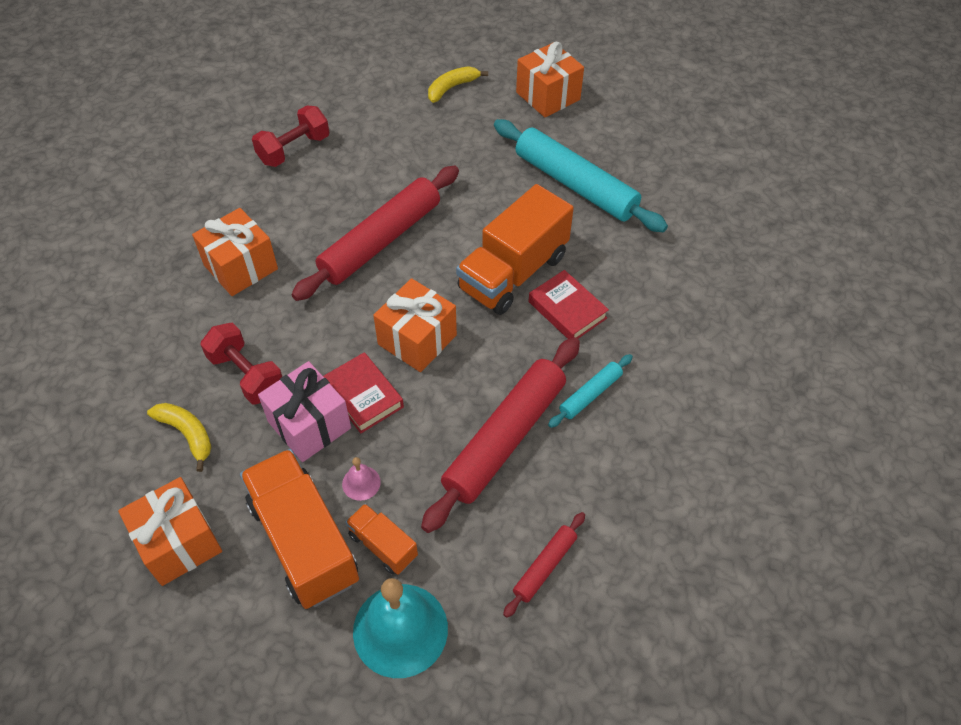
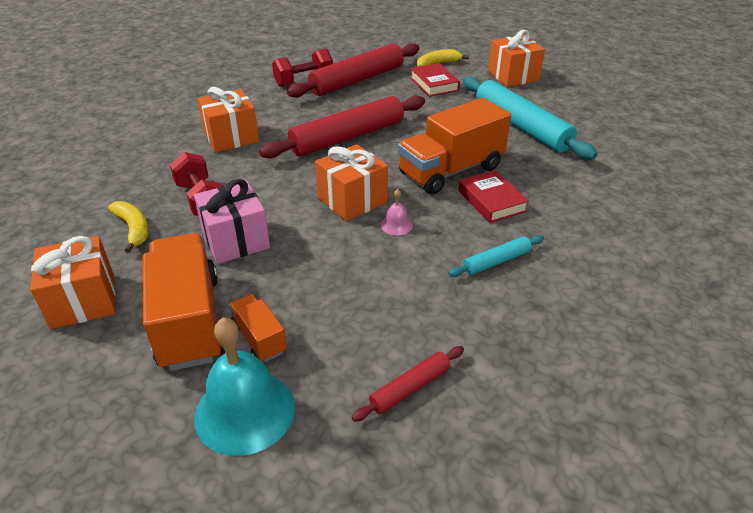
camera: 15 degrees right, 15 degrees down
(361, 483) = (261, 288): pink bell -> pink bell (396, 225)
(363, 396) = (290, 229): red book -> red book (434, 84)
(505, 438) = (405, 279): red rolling pin -> red rolling pin (357, 80)

